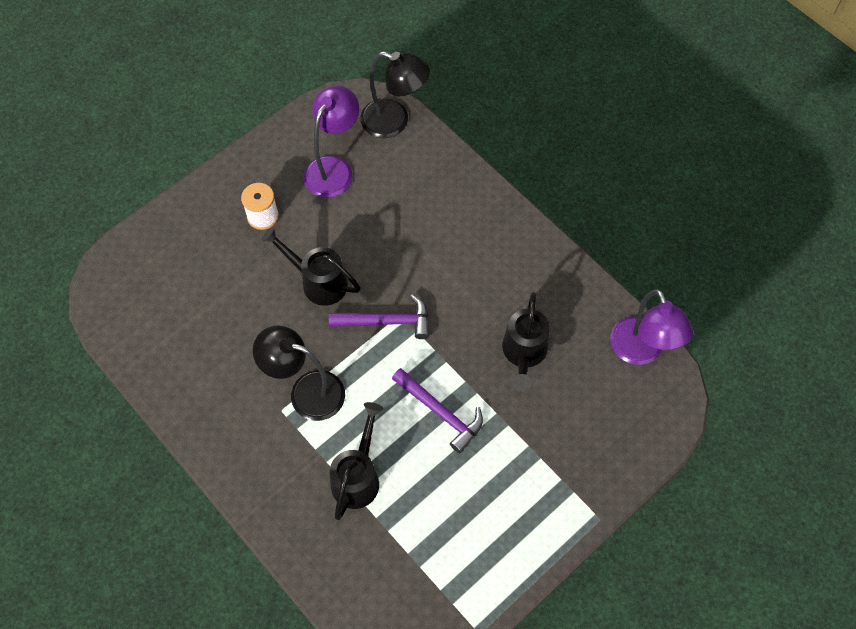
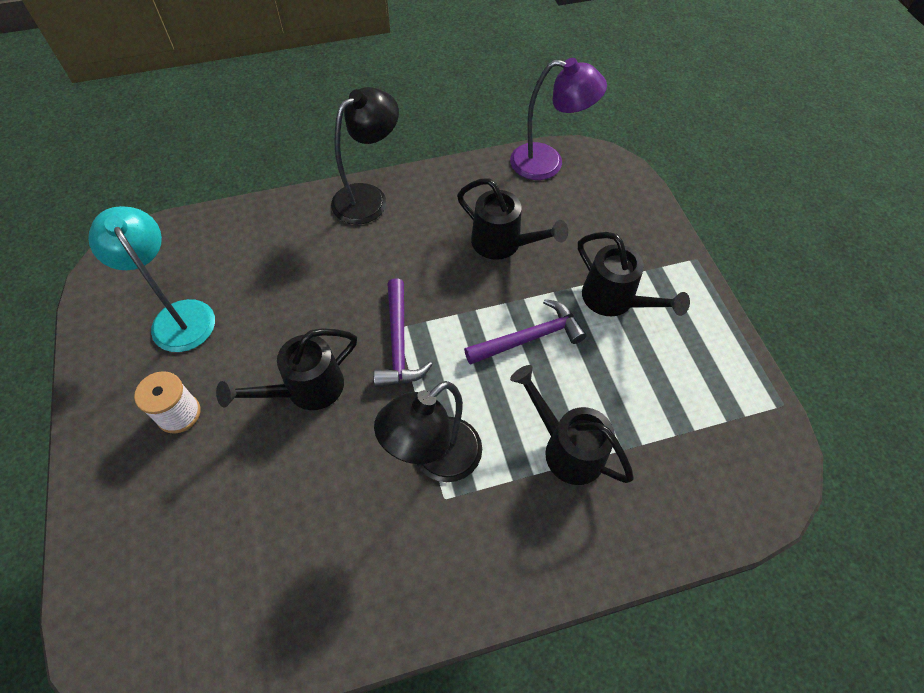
camera: 65 degrees left, 5 degrees down
(333, 168) = (178, 316): purple lamp -> turquoise lamp
(386, 322) = (398, 343): purple hammer -> purple hammer turned 150 degrees clockwise
(394, 122) = (171, 239): black lamp -> black lamp (368, 197)
(513, 464) = (614, 300): none -> black watering can

